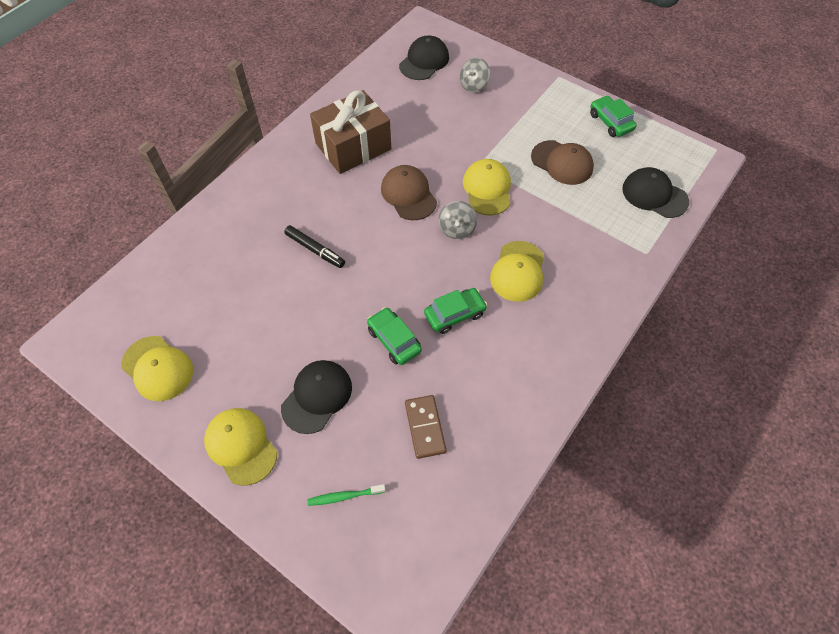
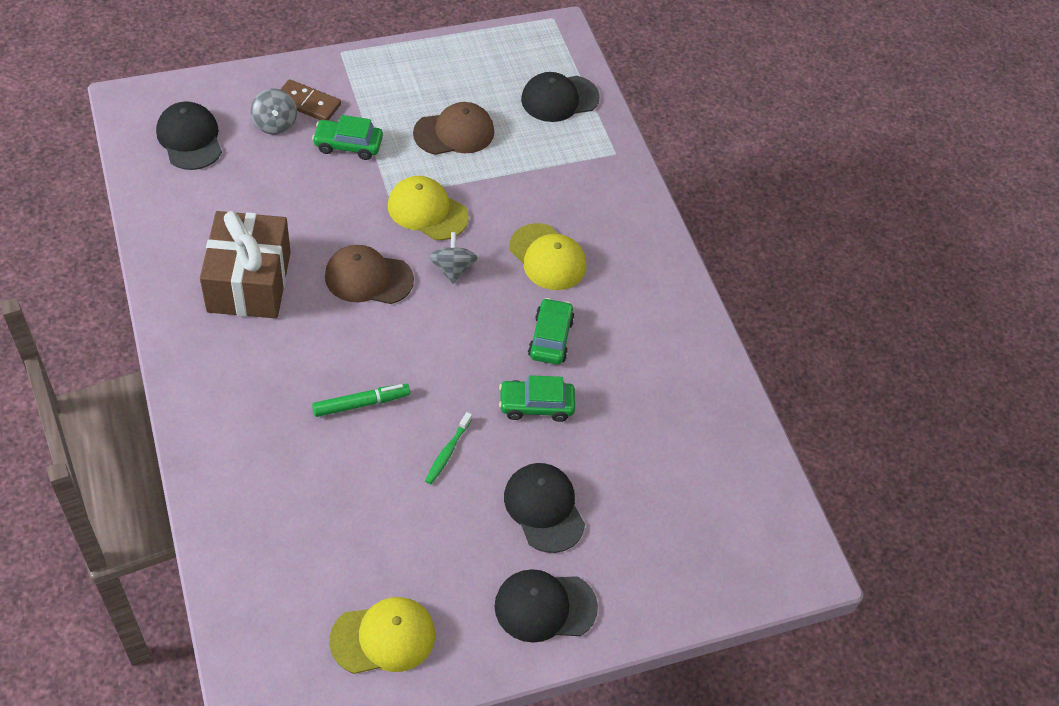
camera: 60 degrees left, 5 degrees down
(241, 446) = (545, 606): yellow cap -> black cap
(315, 250) = (361, 404): black marker -> green marker
(344, 496) = (667, 548): green toothbrush -> green toothbrush (447, 452)
(425, 427) = (649, 441): brown domino -> brown domino (307, 103)
(456, 229) = (452, 269): grey spinning top -> grey spinning top turned 135 degrees counterclockwise
(610, 122) = (443, 61): green car -> green car (348, 145)

